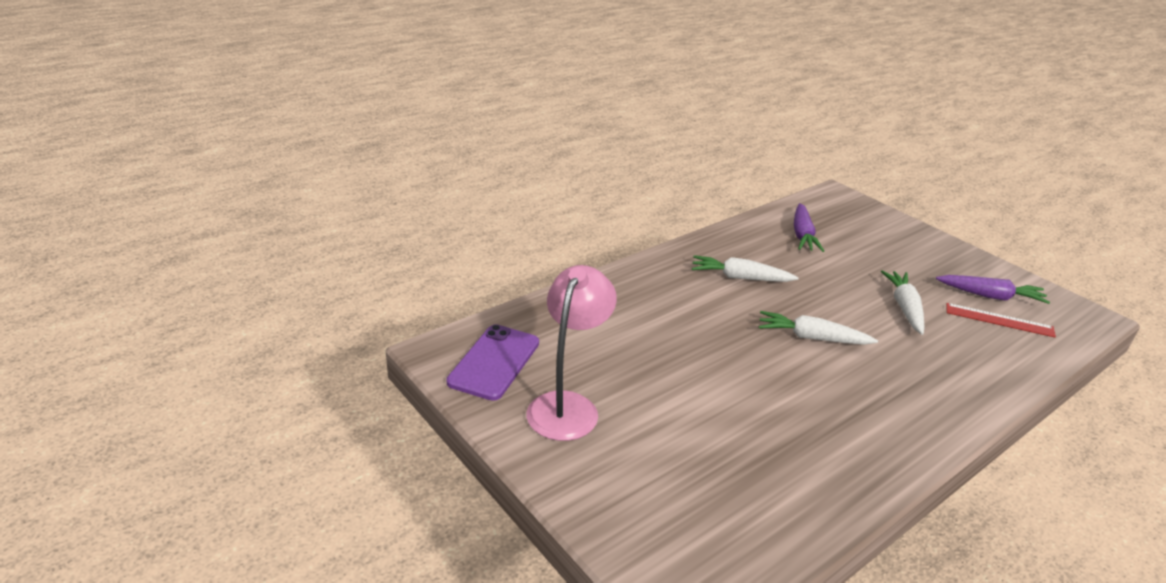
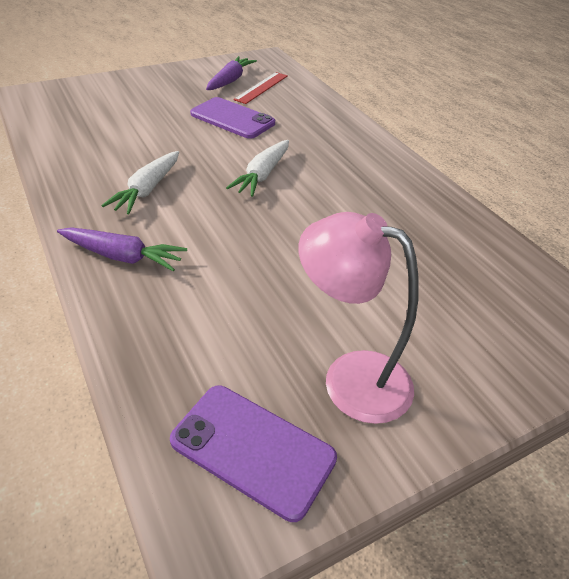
camera: 80 degrees left, 10 degrees up
(802, 235) = (90, 132): purple carrot -> purple carrot (123, 256)
(904, 307) = (232, 118): white carrot -> purple phone

